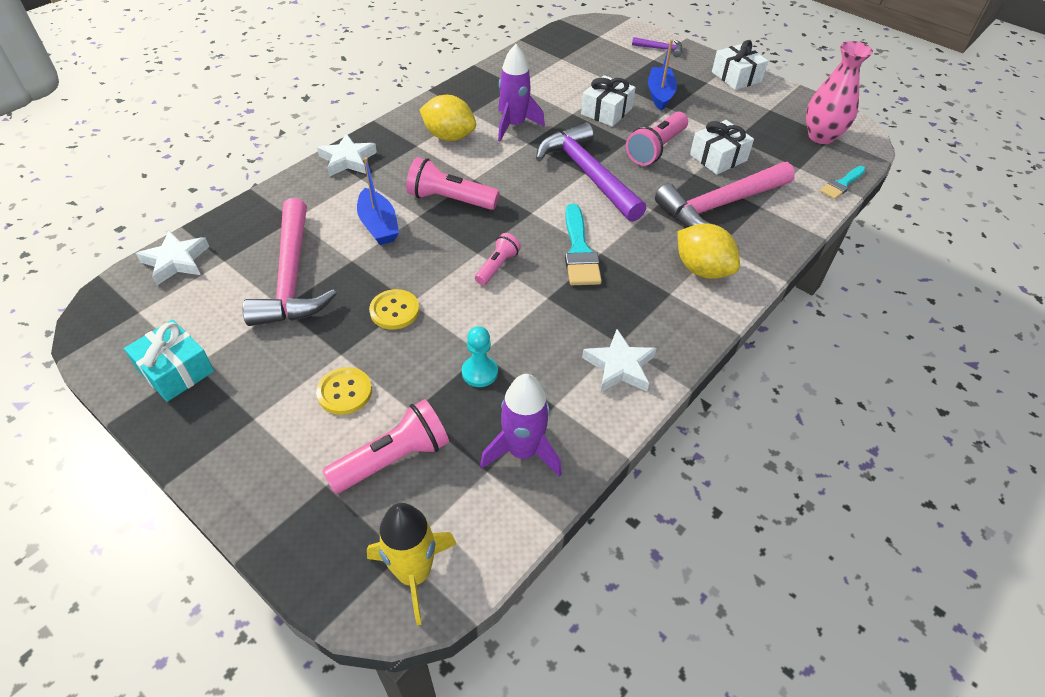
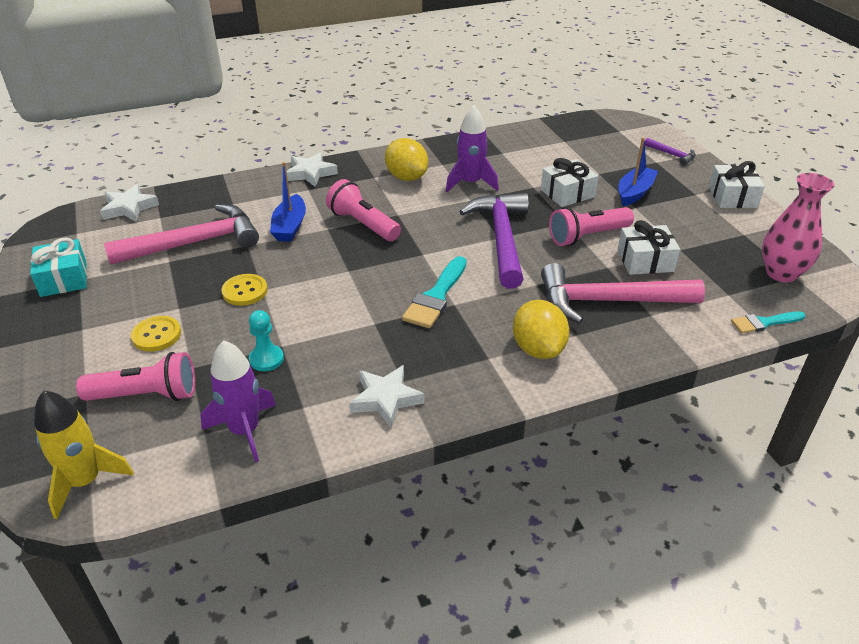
camera: 30 degrees right, 10 degrees down
(291, 277) = (194, 243): pink hammer -> pink hammer turned 135 degrees counterclockwise
(497, 266) = (355, 286): pink flashlight -> none

